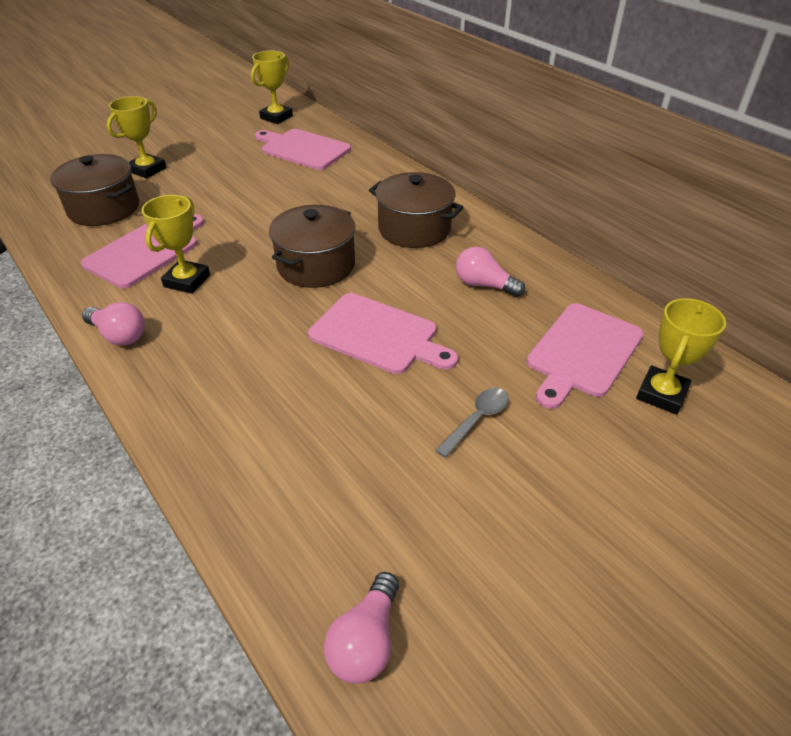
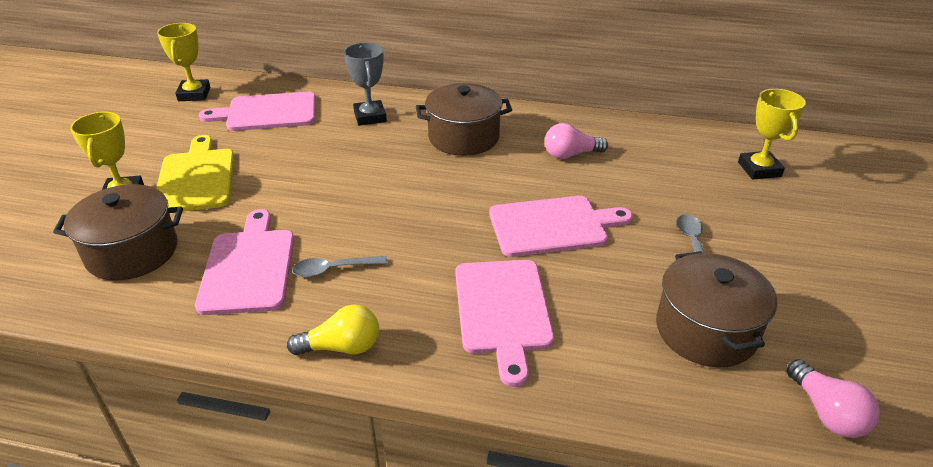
camera: 40 degrees left, 5 degrees down
(119, 335) = (341, 347): pink light bulb -> yellow light bulb
(187, 281) = (333, 269): yellow trophy -> grey spoon
(199, 177) = (196, 178): none -> yellow cutting board
(316, 265) = (429, 200): brown pot -> brown pot (706, 330)
(367, 181) = (370, 117): none -> grey trophy
(582, 352) = (688, 167): pink cutting board -> pink cutting board (502, 310)

